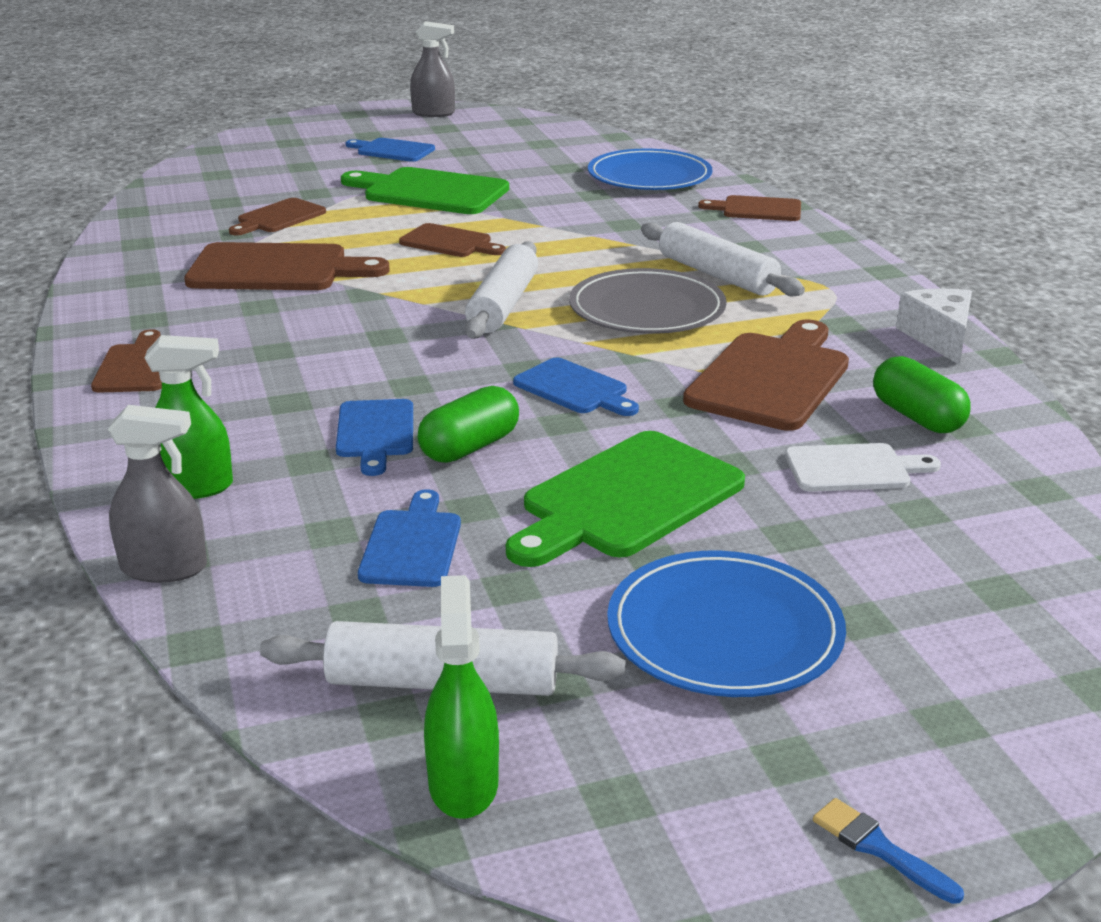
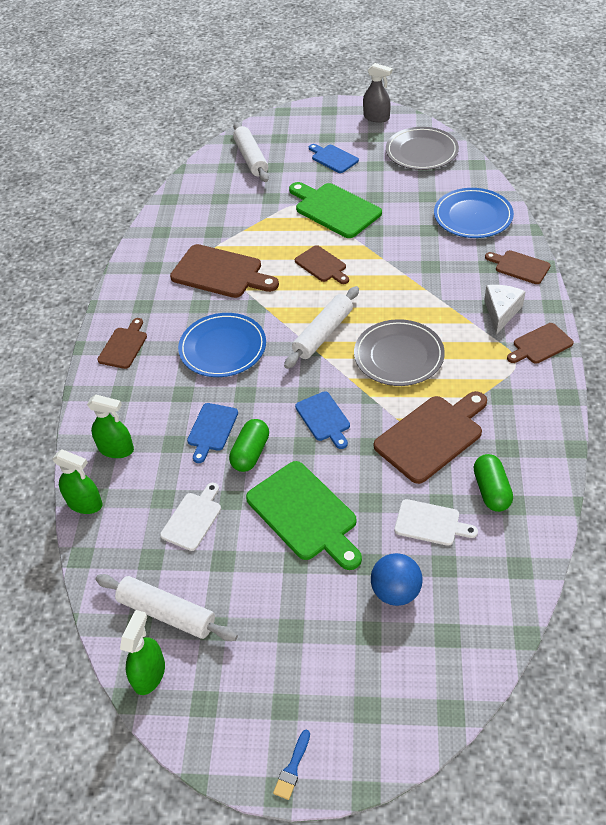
camera: 25 degrees right, 20 degrees up
(164, 568) = (85, 503): grey spray bottle -> green spray bottle
(278, 217) = (241, 221): brown cutting board -> brown cutting board (540, 345)
(412, 545) = (193, 519): blue cutting board -> white cutting board
(469, 447) = (250, 453): green capsule -> green capsule turned 45 degrees counterclockwise
(526, 133) = (421, 152): none -> grey plate
(626, 499) = (305, 514): green cutting board -> green cutting board turned 105 degrees counterclockwise
(717, 275) = (456, 331): white rolling pin -> white rolling pin (251, 158)
(724, 631) = (301, 620): blue plate -> blue plate (223, 348)
(865, 557) = (395, 591): none -> blue ball
(879, 848) = (292, 768): blue brush -> blue brush turned 135 degrees counterclockwise
(939, 337) = (550, 423): white cheese -> white cheese (501, 312)

